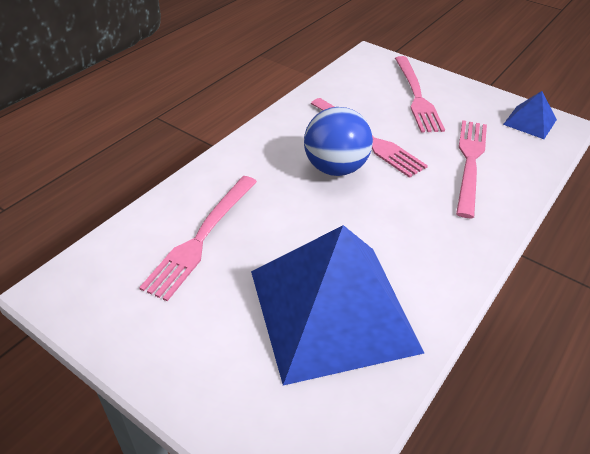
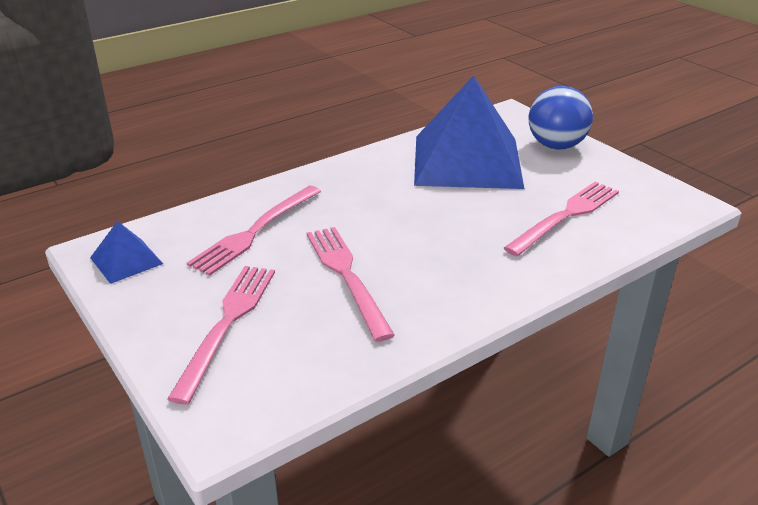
camera: 160 degrees left, 10 degrees down
(335, 168) = (408, 251): blue ball -> blue ball (556, 146)

